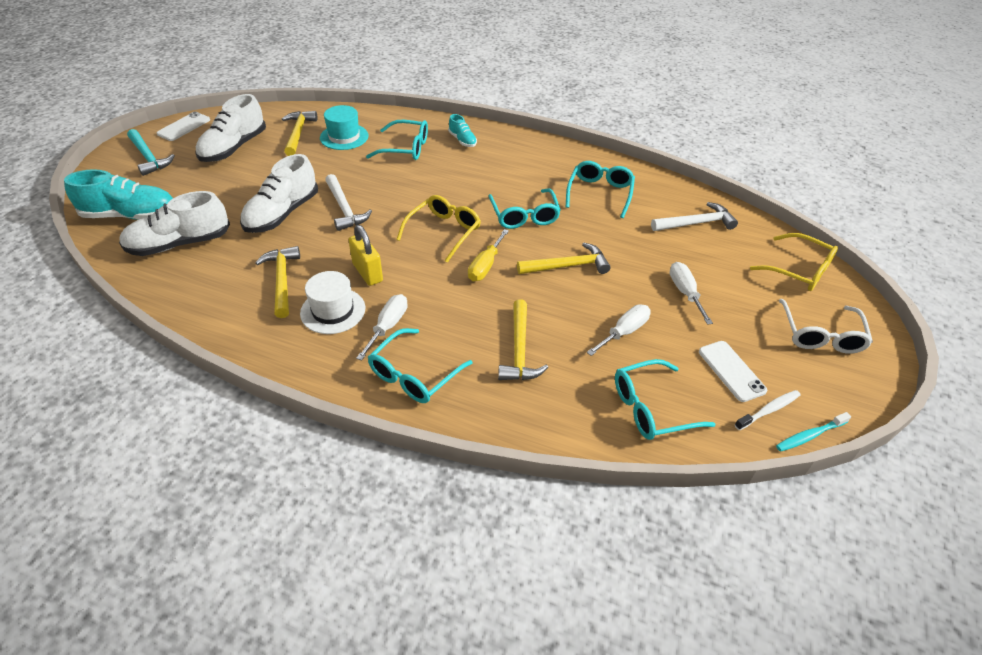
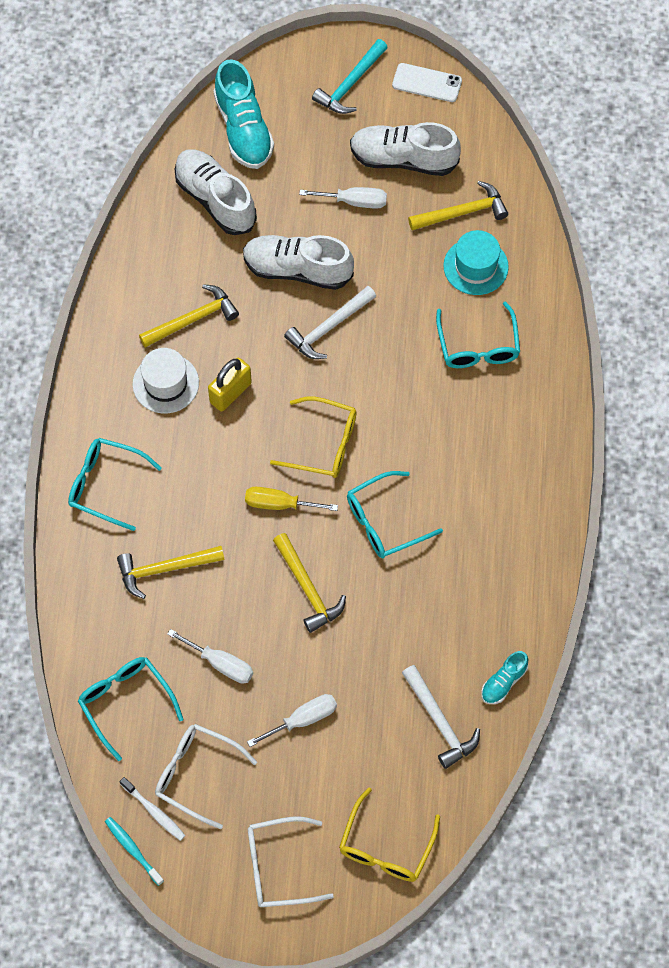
camera: 75 degrees right, 20 degrees up
(388, 326) = (160, 441): white screwdriver -> white screwdriver (354, 201)
(462, 140) = (523, 406): turquoise shoe -> turquoise shoe (503, 682)
(600, 193) = (463, 599): turquoise glasses -> none
(731, 371) = (196, 774): white phone -> white glasses

